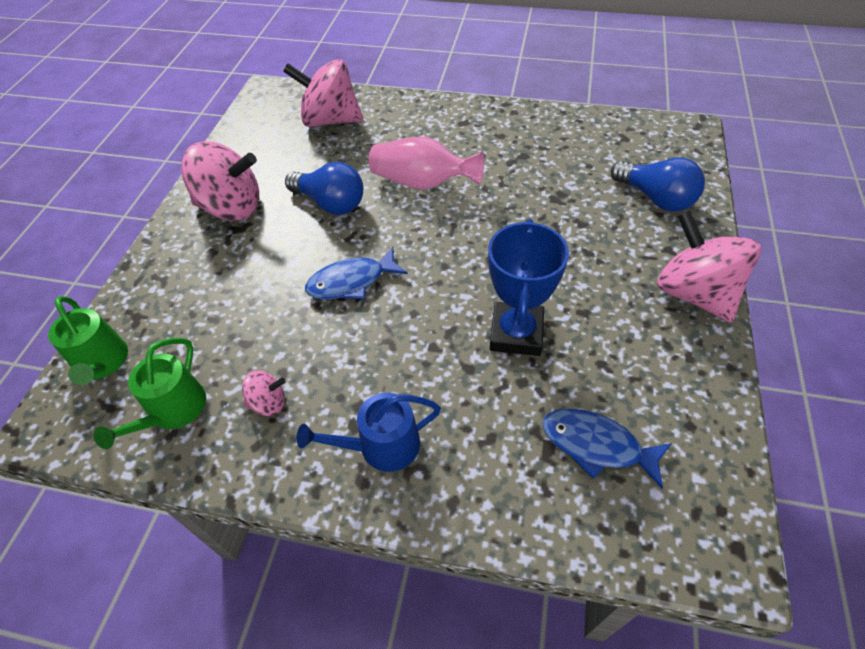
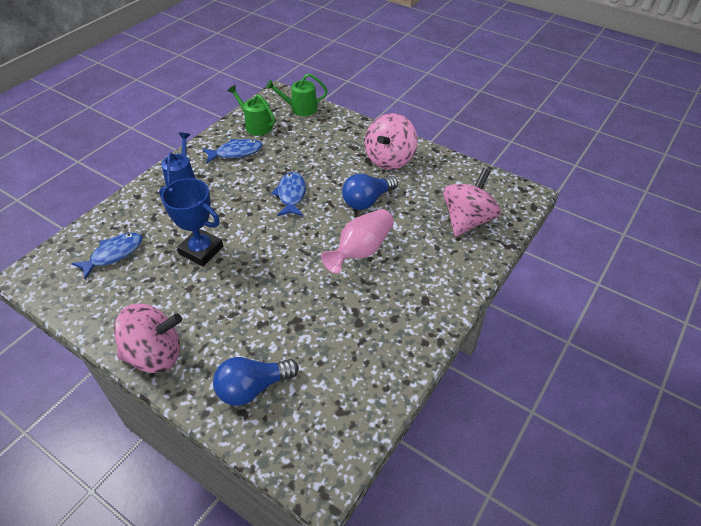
camera: 110 degrees right, 5 degrees down
(268, 403) = (236, 152): pink spinning top -> blue fish

